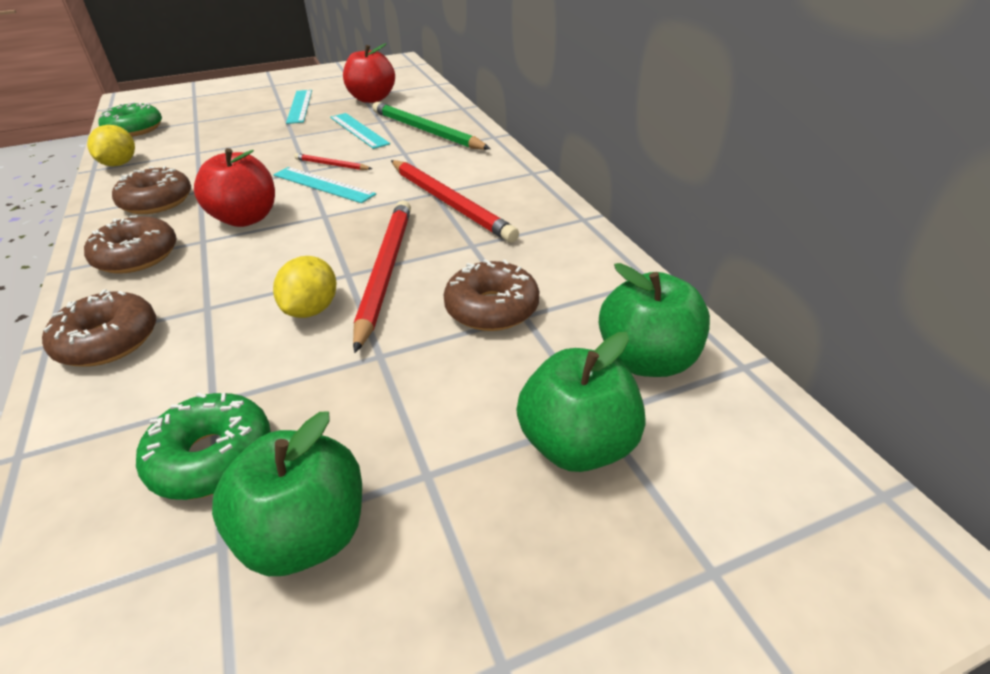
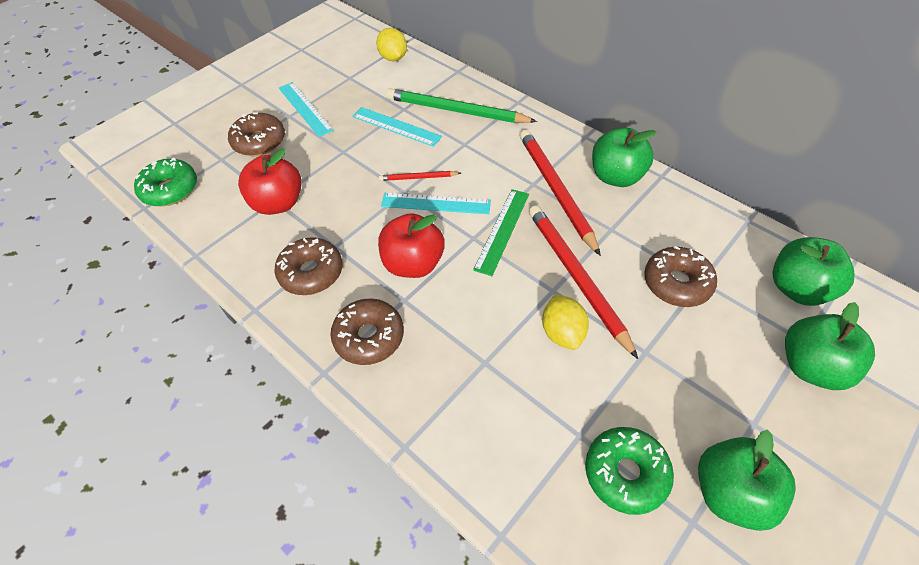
camera: 25 degrees left, 15 degrees up
(108, 341) = (448, 422): brown donut -> brown donut (259, 141)
(119, 164) = (214, 239): yellow lemon -> yellow lemon (393, 58)
(358, 217) = (502, 230): none -> green ruler
(372, 99) = (364, 80): red apple -> red apple (278, 203)
(450, 203) = (555, 190): red pencil -> red pencil turned 135 degrees counterclockwise
(528, 207) = (616, 176): none -> green apple

